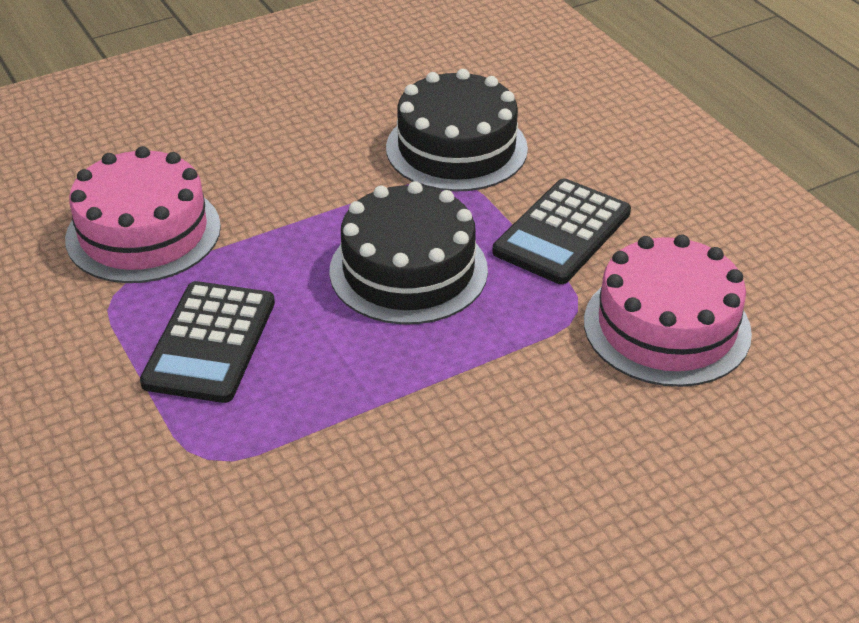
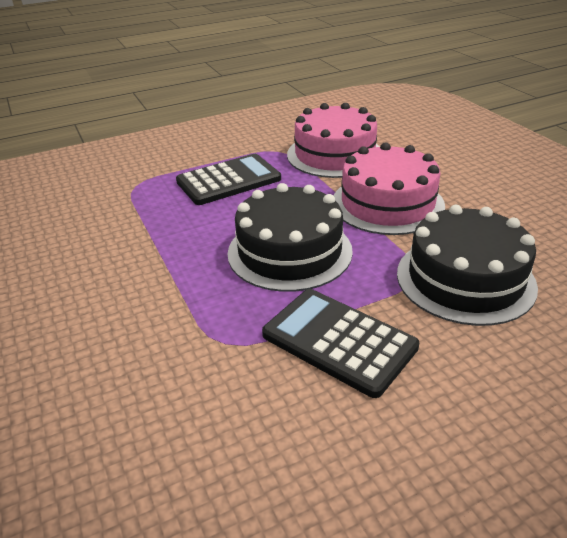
camera: 95 degrees right, 5 degrees down
(210, 342) = (229, 180): black calculator -> black calculator turned 135 degrees clockwise
(667, 327) = (187, 405): pink cake -> pink cake (387, 203)

